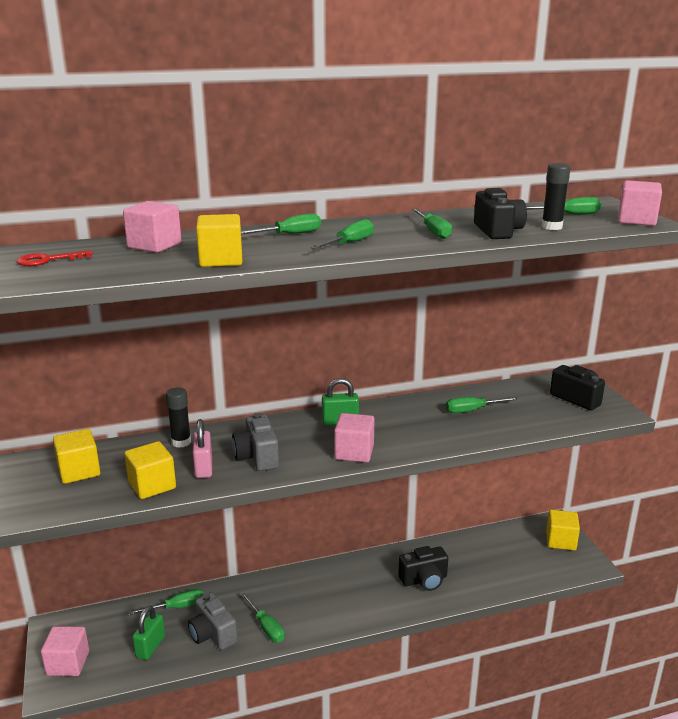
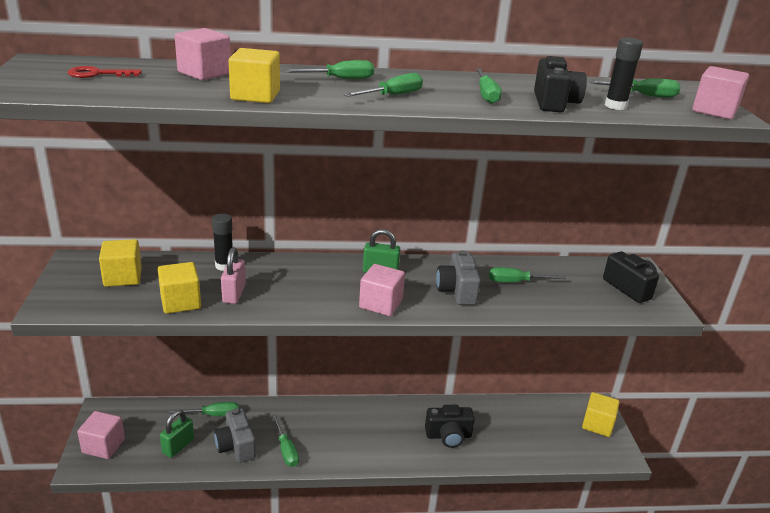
camera: 10 degrees right, 5 degrees up
(257, 457) = (287, 292): grey camera -> grey camera (457, 291)

